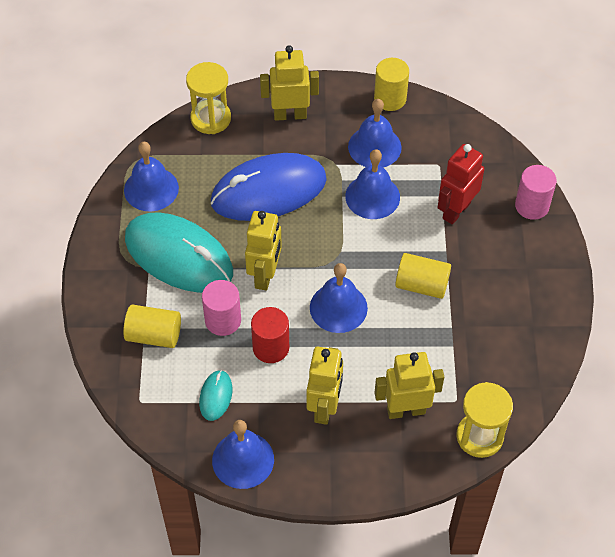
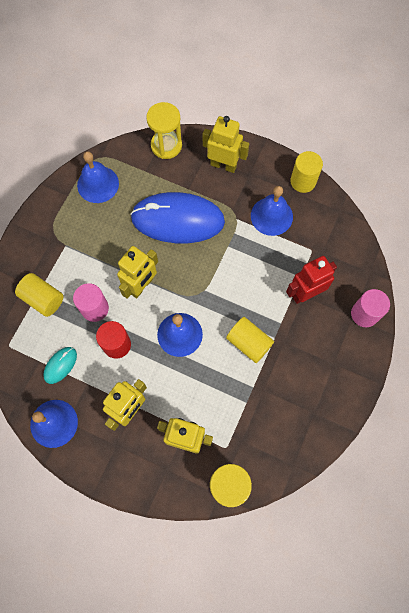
camera: 25 degrees right, 15 degrees up
(179, 256) = (90, 245): turquoise mouse -> none
(372, 196) = (249, 256): blue bell -> none

